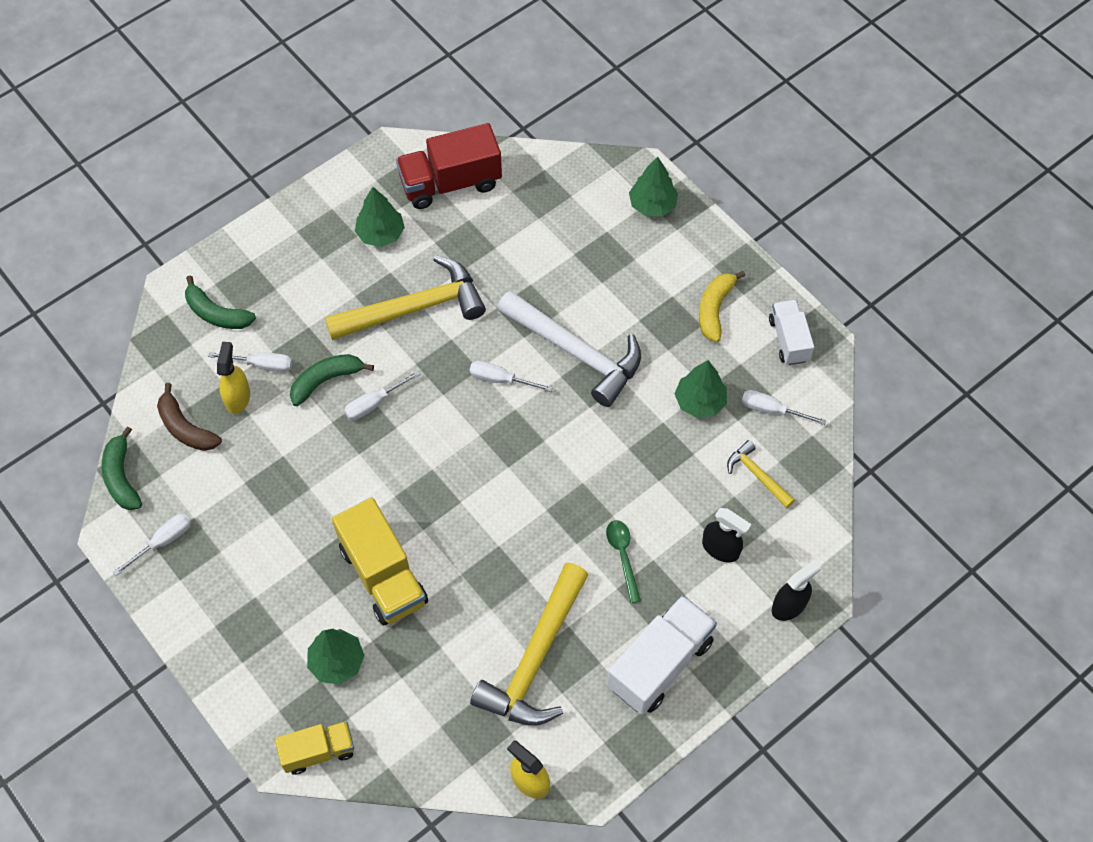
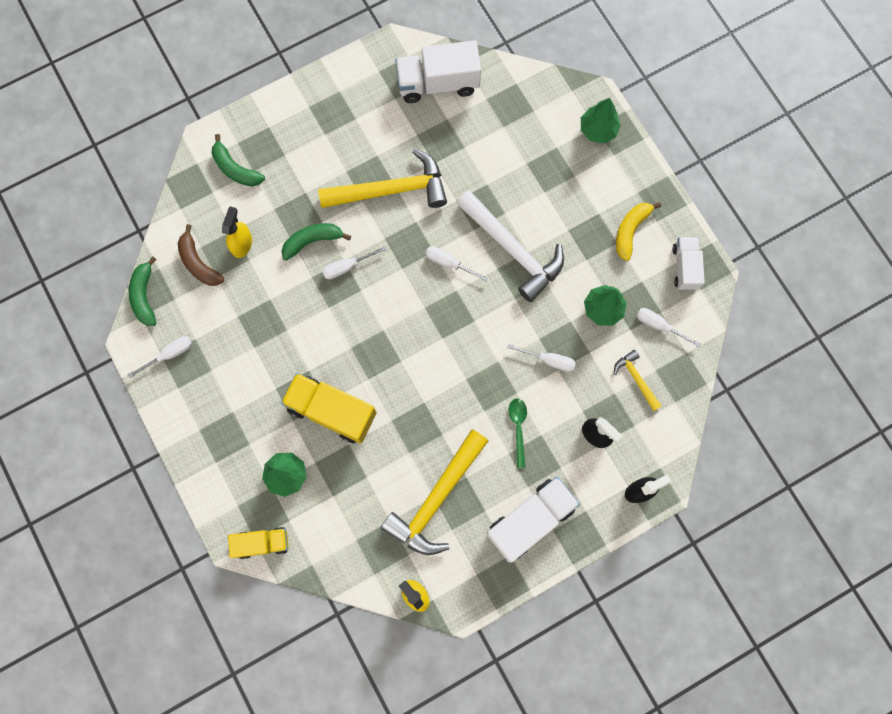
camera: 10 degrees right, 15 degrees up
(262, 365) = (265, 219): white screwdriver -> white screwdriver (549, 360)
(380, 234) = (374, 120): green tree -> none
(383, 575) = (332, 411): yellow truck -> yellow truck turned 135 degrees clockwise
(450, 183) = (438, 83): red truck -> white truck

